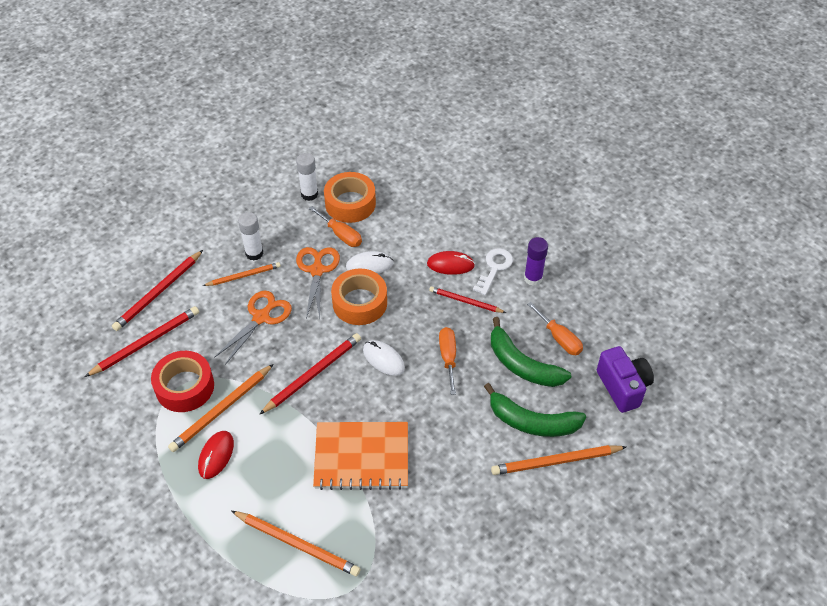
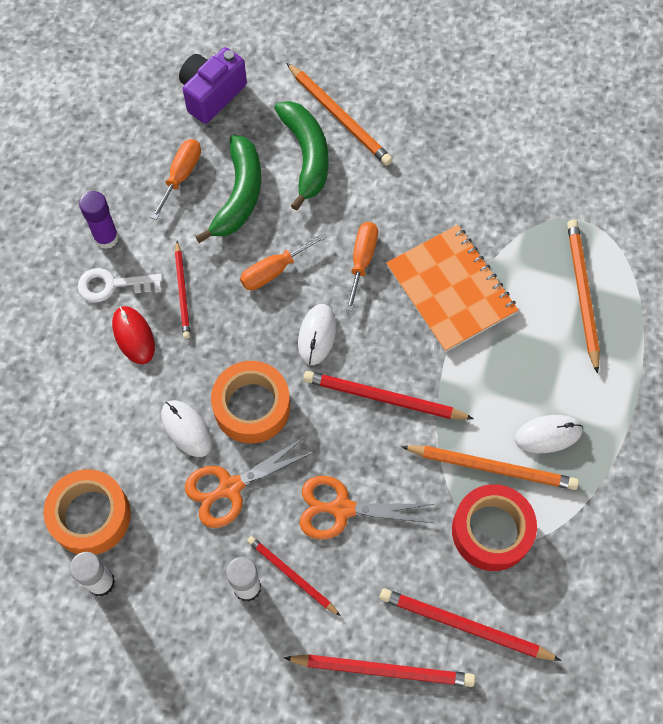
camera: 120 degrees left, 15 degrees up
(216, 455) = (548, 435): red mouse -> white mouse
(243, 276) = (291, 575): orange pencil -> red pencil
(341, 235) = (154, 494): orange screwdriver -> orange screwdriver (362, 260)

